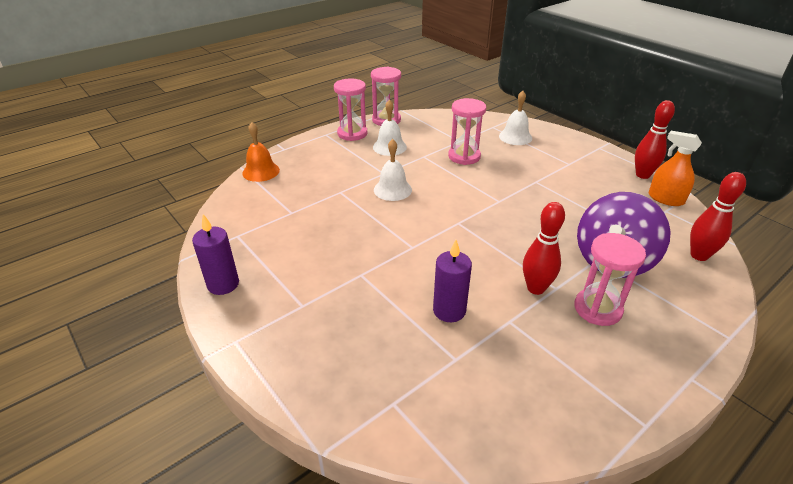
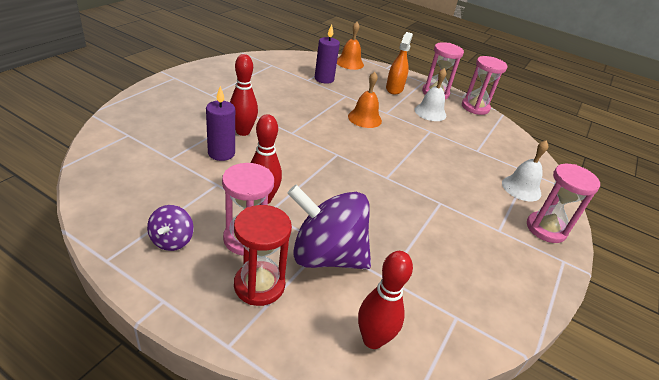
camera: 65 degrees right, 0 degrees up
(223, 284) = (222, 67): purple candle -> purple candle (324, 79)
(392, 189) = (364, 118): white bell -> orange bell
(464, 156) = (449, 154): pink hourglass -> pink hourglass (546, 229)
(607, 366) = (172, 240): none -> purple spinning top
(642, 175) = (528, 301): red bowling pin -> red bowling pin (243, 132)
(657, 309) = (259, 285): none -> red hourglass
(665, 199) = (485, 320): orange spray bottle -> orange spray bottle (394, 89)

